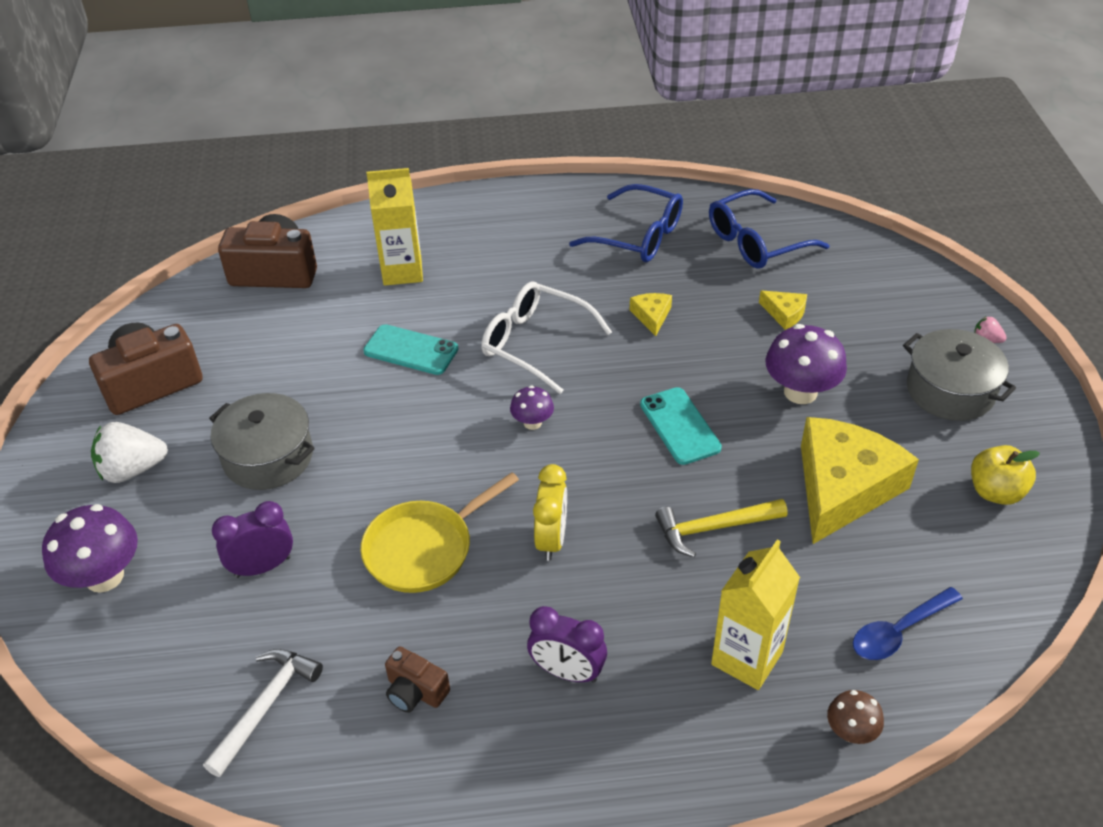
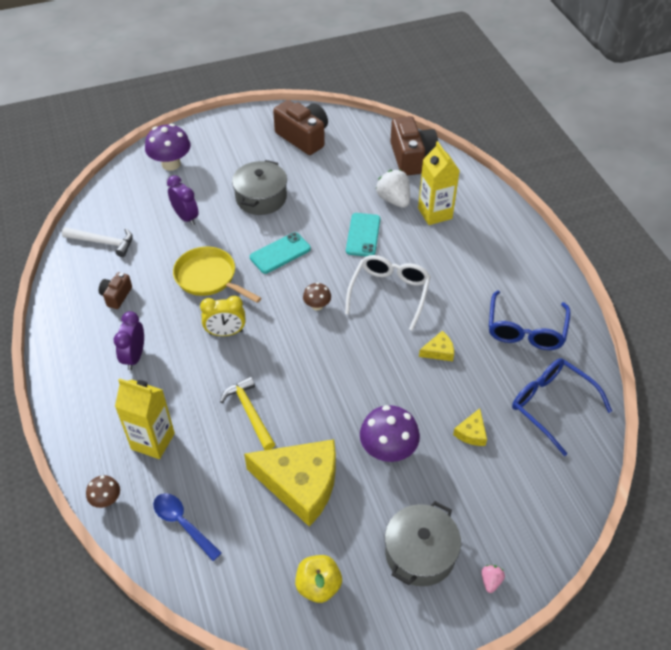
camera: 75 degrees right, 5 degrees up
(132, 470) = (240, 151): white strawberry -> white strawberry (394, 200)
(532, 423) = (317, 305): purple mushroom -> brown mushroom
(680, 426) = (334, 382): turquoise phone -> turquoise phone (280, 253)

